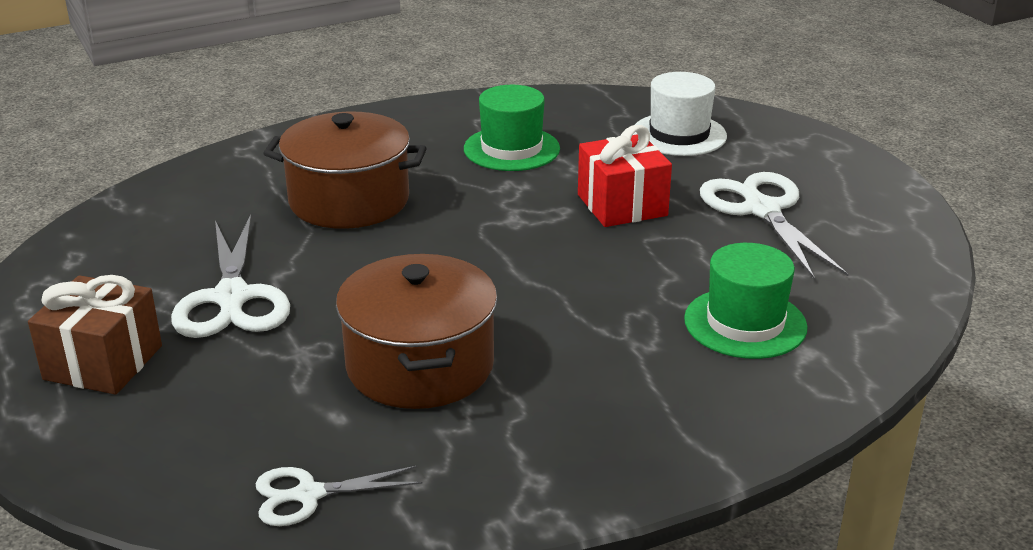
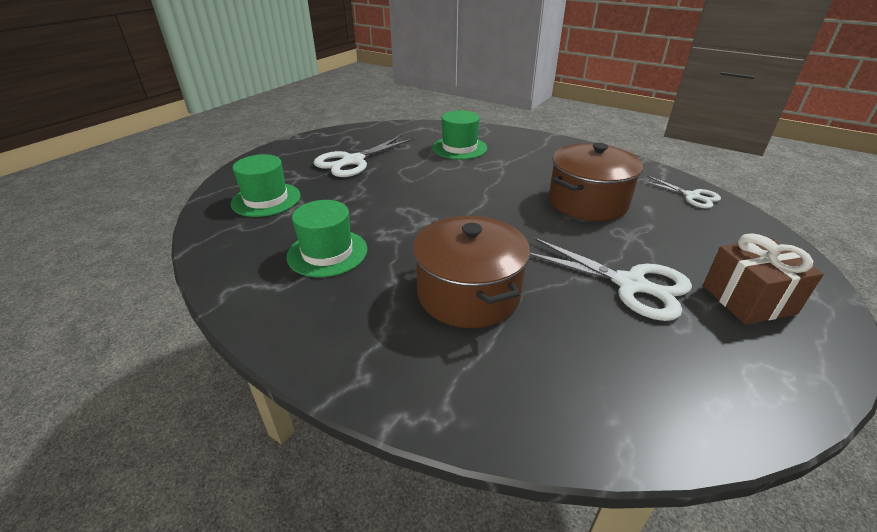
camera: 120 degrees left, 5 degrees up
(232, 298) = (630, 284): white scissors -> white scissors turned 75 degrees clockwise
(622, 205) = (379, 194): red gift -> none
(679, 134) = (266, 199): white hat -> green hat

